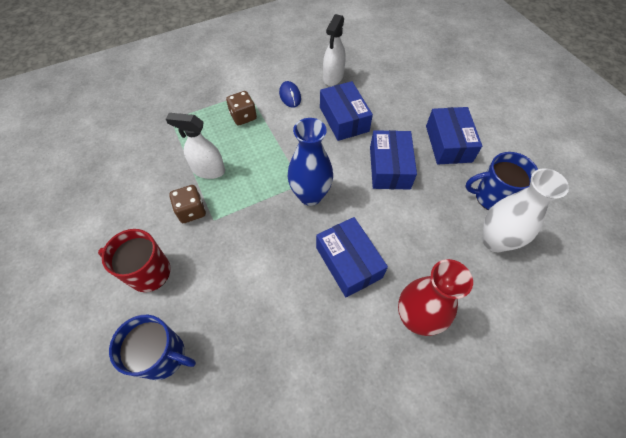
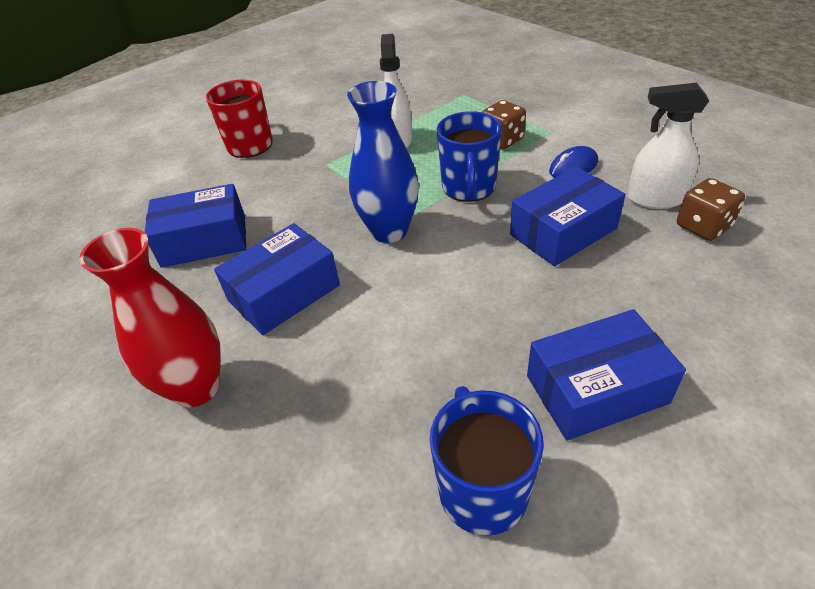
camera: 80 degrees right, 15 degrees down
(163, 356) = (158, 181): blue mug -> blue mug (468, 188)
(191, 211) = (333, 147): brown dice -> brown dice (703, 226)
(389, 167) = (484, 307): blue box -> blue box (204, 240)
(494, 241) = (366, 501): white vase -> none

